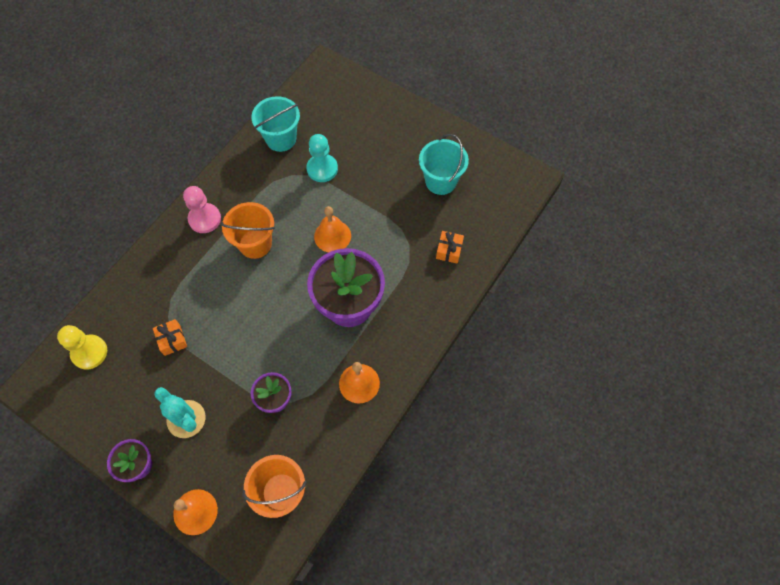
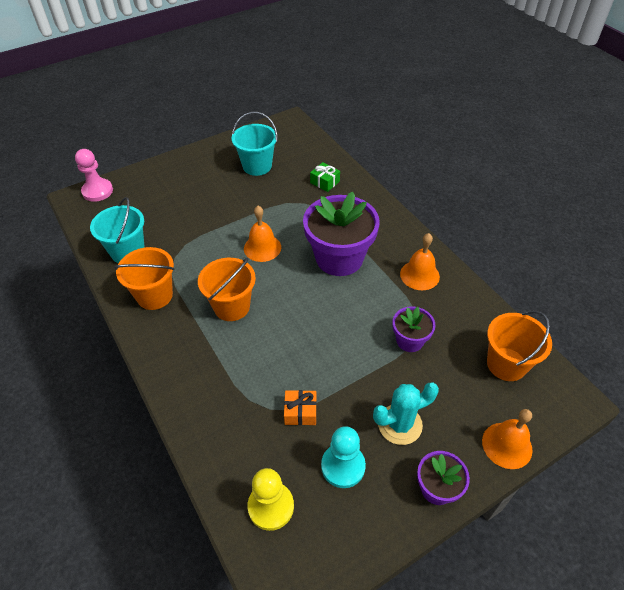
camera: 65 degrees left, 15 degrees down
(205, 219) = (172, 340): pink pawn -> pink pawn (97, 191)
(243, 183) = (154, 296): none -> orange bucket
(322, 169) = (186, 233): turquoise pawn -> turquoise pawn (343, 466)
(449, 250) = (325, 182): orange gift -> green gift

